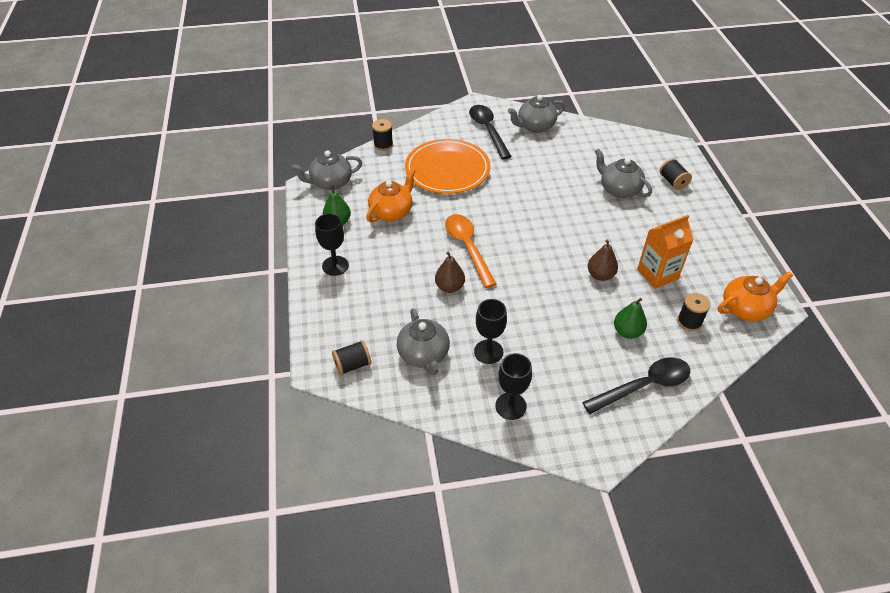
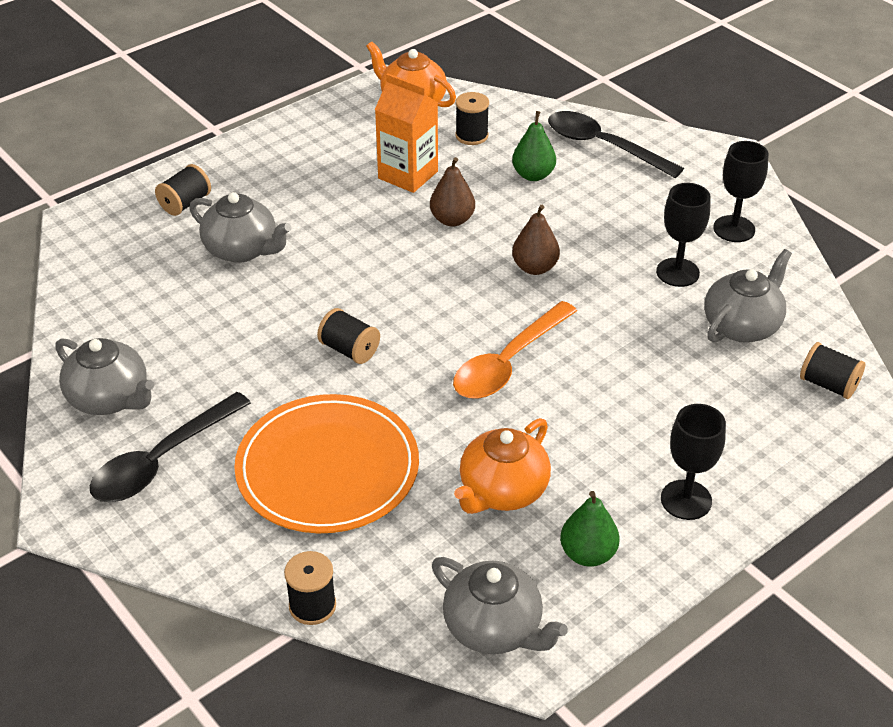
camera: 120 degrees left, 5 degrees down
(392, 212) = (502, 491): orange teapot -> orange teapot turned 60 degrees counterclockwise
(449, 287) = (605, 349): brown pear -> brown pear (535, 268)
(516, 199) = (349, 350): none -> black spool
(619, 189) = (242, 250): grey teapot -> grey teapot turned 75 degrees counterclockwise

